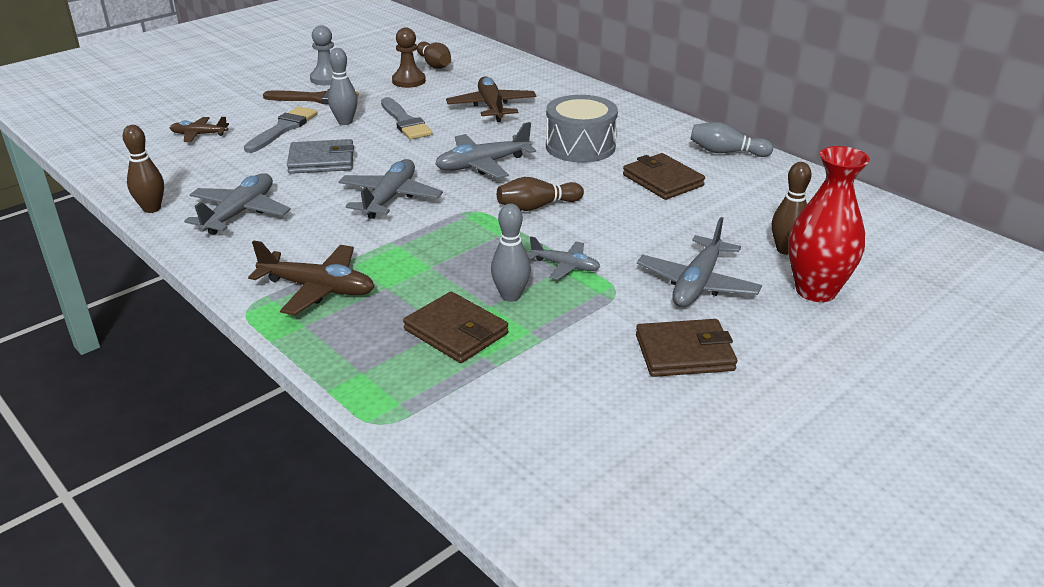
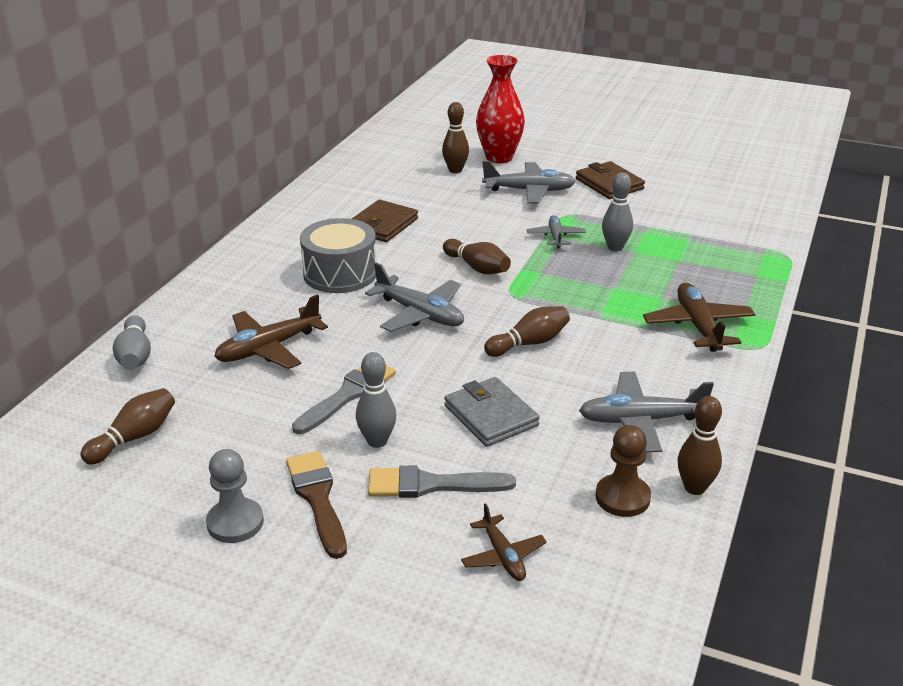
camera: 115 degrees left, 0 degrees up
(390, 198) = (529, 343): grey plane -> brown bowling pin
(409, 81) = (210, 439): brown pawn -> brown pawn (622, 497)
(456, 332) = (677, 255): brown wallet -> none
(726, 152) = (305, 208): grey bowling pin -> grey bowling pin (135, 355)

